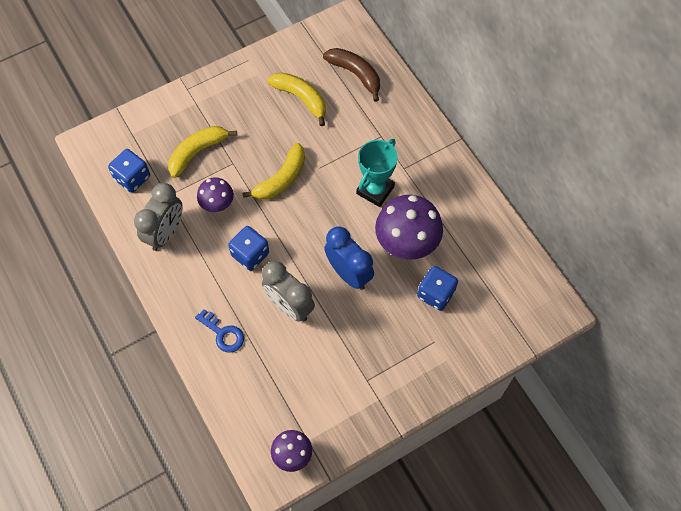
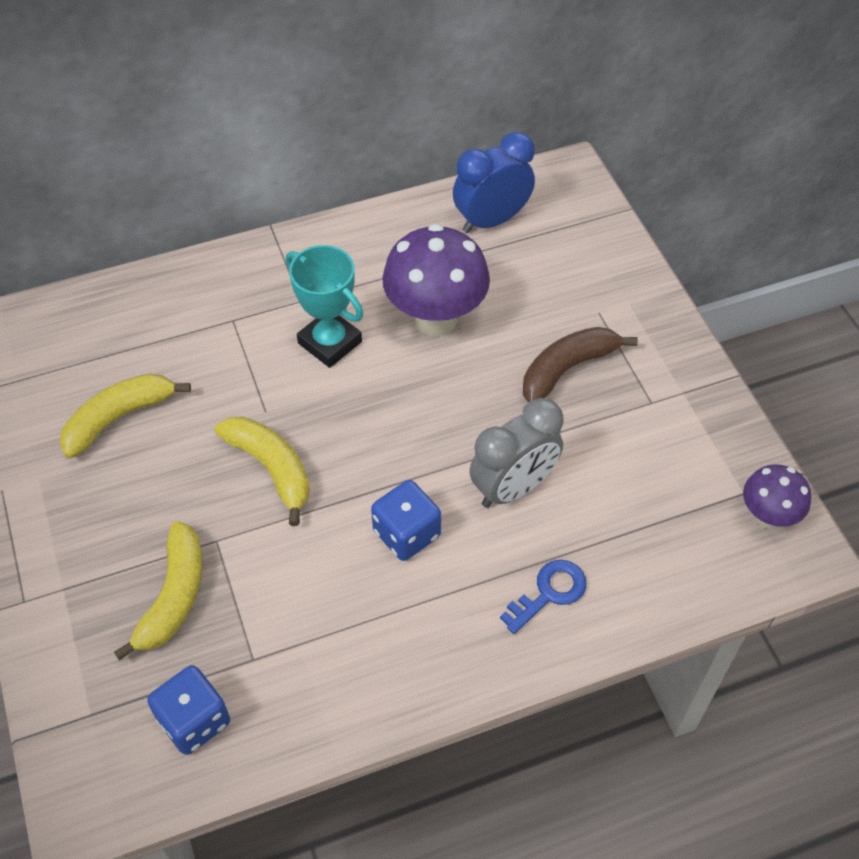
camera: 80 degrees left, 10 degrees down
(165, 233) = (332, 669): grey clock -> none
(197, 152) = (174, 596): yellow banana -> yellow banana turned 135 degrees counterclockwise
(217, 205) = (297, 574): purple mushroom -> none
(348, 273) = (470, 399): blue clock -> blue clock (491, 220)
(355, 74) = (100, 335): brown banana -> brown banana (567, 369)
(436, 294) = (523, 297): blue dice -> none

